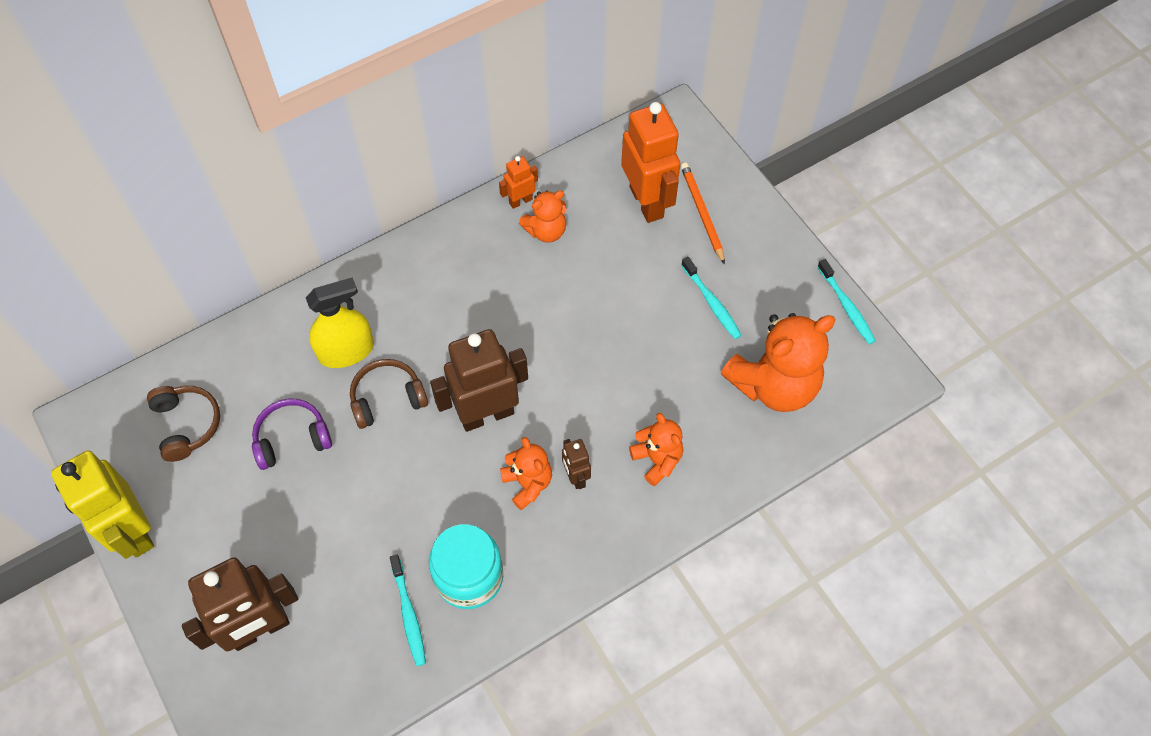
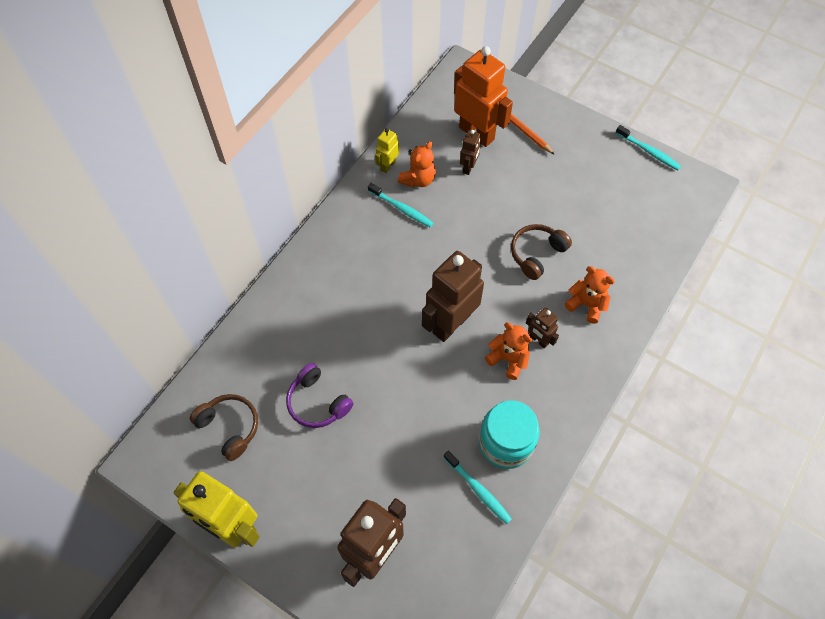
camera: 25 degrees left, 0 degrees up
(292, 438) = (317, 402): purple headphones -> purple headphones turned 90 degrees counterclockwise
(346, 351) = (322, 322): yellow spray bottle -> none
(387, 398) = (372, 343): brown headphones -> brown headphones (537, 254)
(520, 201) = (388, 166): orange robot -> yellow robot
(613, 240) = (469, 167): none -> brown robot
(712, 303) = (560, 184): turquoise toothbrush -> turquoise toothbrush (402, 209)
(774, 384) = (633, 221): orange teddy bear -> none

